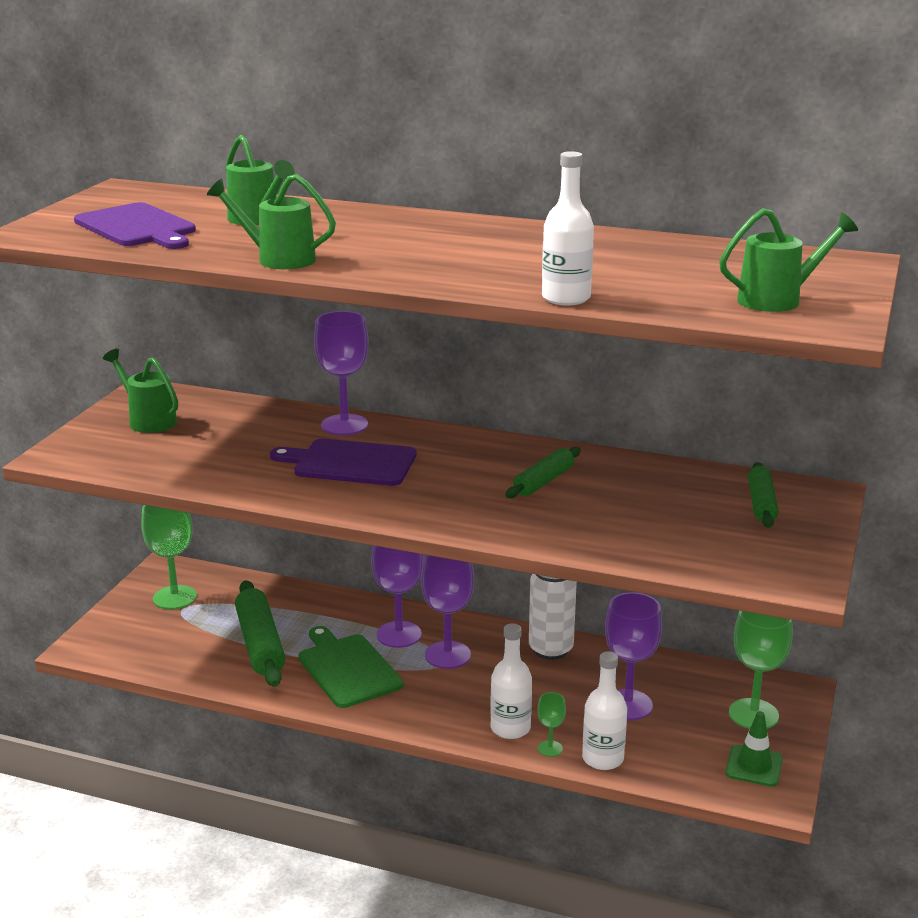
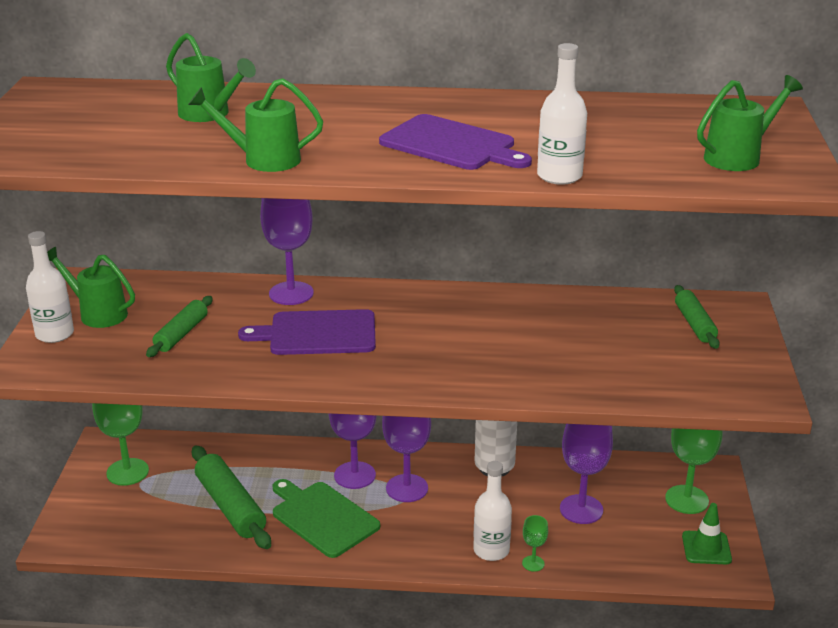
camera: 15 degrees left, 5 degrees up
(137, 227) = (95, 135): purple cutting board -> purple cutting board (451, 144)
(543, 481) = (501, 328): green rolling pin -> green rolling pin (181, 334)
(602, 758) = (581, 564): white bottle -> white bottle (54, 334)

